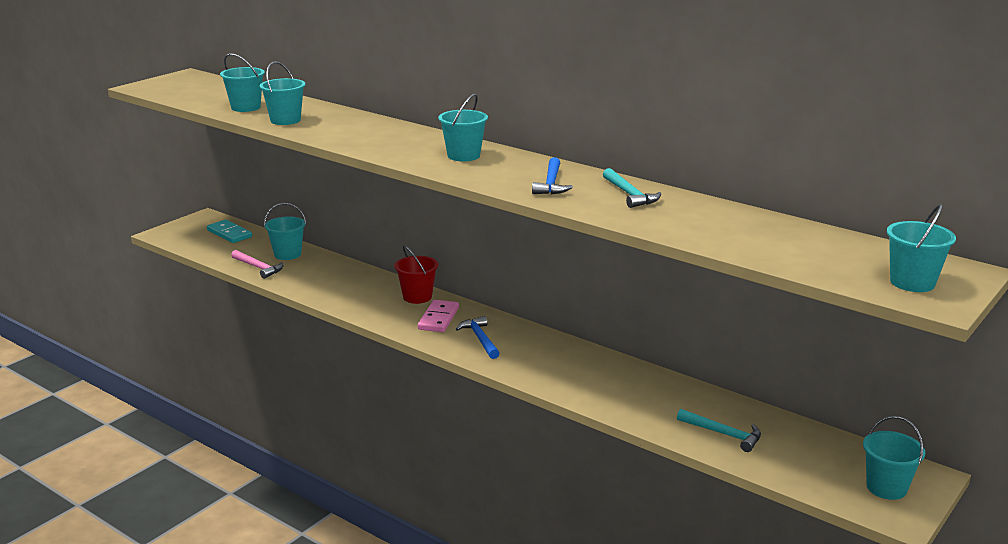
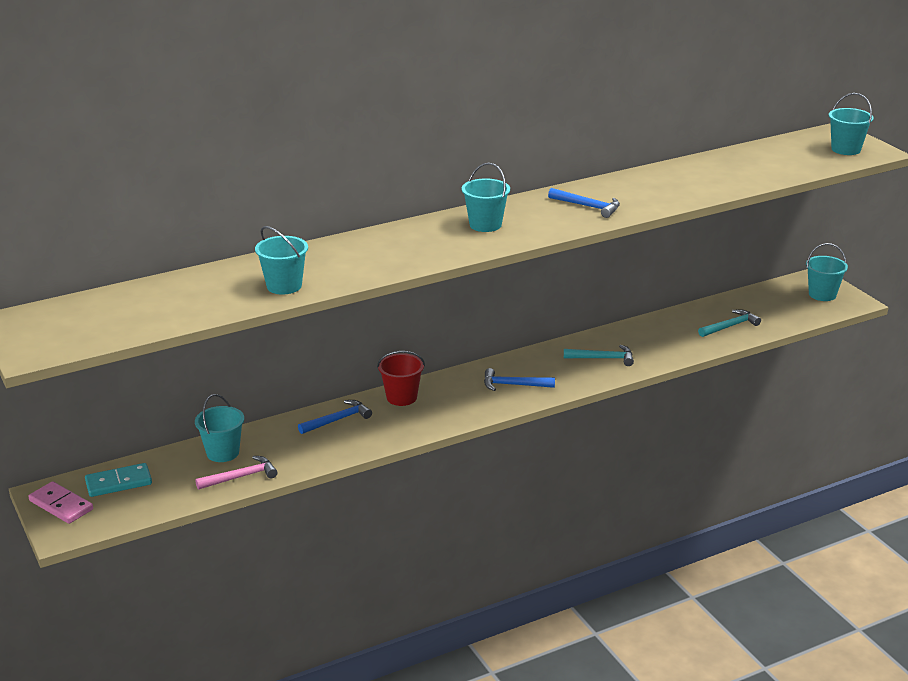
camera: 65 degrees left, 5 degrees up
(246, 107) = (208, 301): turquoise bucket -> none
(362, 281) = (338, 420): none -> blue hammer
(438, 318) = (457, 396): pink domino -> pink domino (61, 505)
(629, 195) = (635, 186): turquoise hammer -> turquoise hammer (603, 358)

